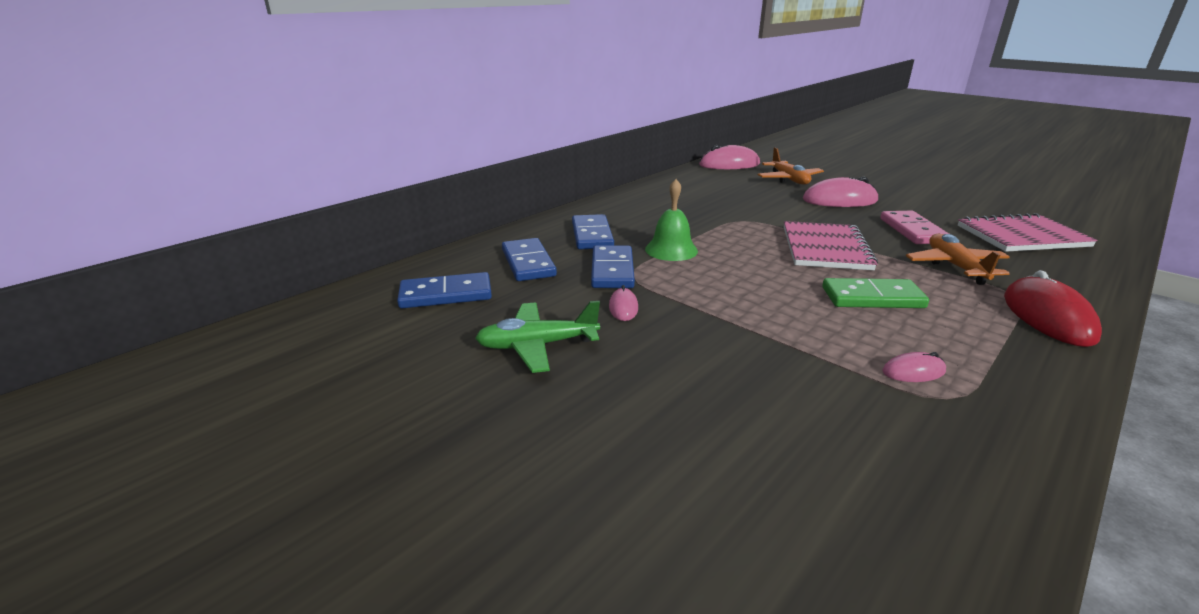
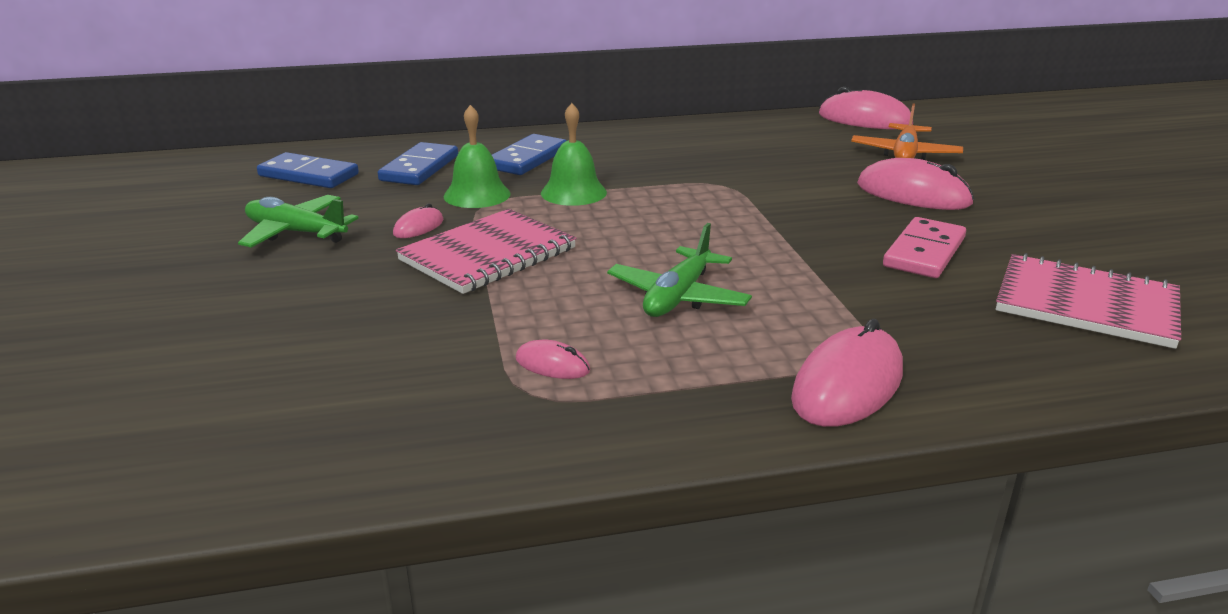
camera: 35 degrees right, 0 degrees up
(612, 270) = (477, 195): blue domino -> green bell
(825, 248) = (750, 238): pink notebook -> pink notebook (488, 254)
(872, 297) = (678, 297): green domino -> green plane
(955, 266) = (871, 303): orange plane -> none
(1047, 317) = (847, 385): red mouse -> pink mouse

